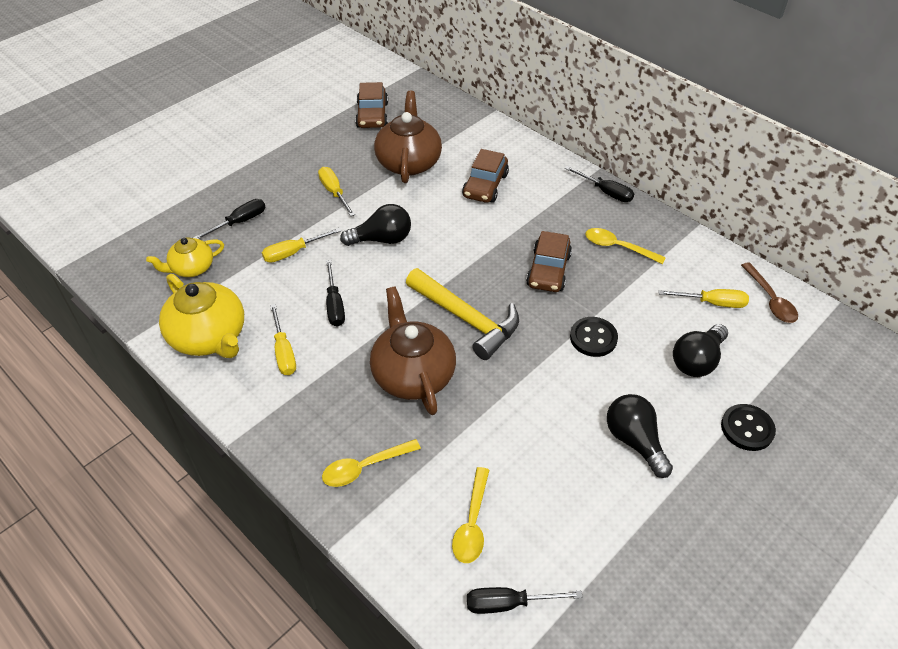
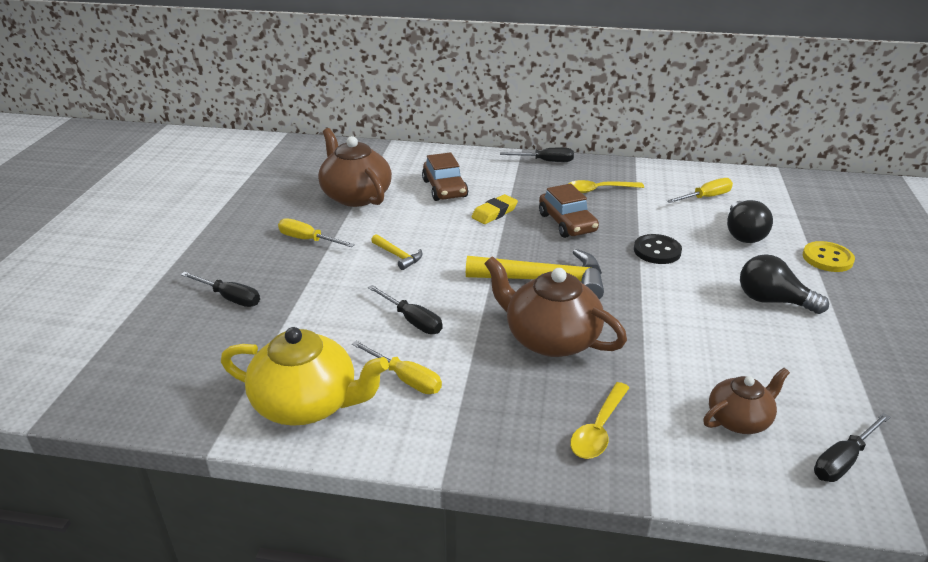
camera: 35 degrees left, 15 degrees down
(191, 268) = (216, 356): yellow teapot -> none
(239, 222) = (230, 298): black screwdriver -> black screwdriver turned 105 degrees clockwise
(293, 252) = (320, 298): yellow screwdriver -> none
(372, 115) = (279, 176): brown car -> none
(382, 239) = (398, 256): black light bulb -> yellow hammer
(472, 523) = (739, 419): yellow spoon -> brown teapot
(499, 230) = (494, 213): none -> yellow eraser
(747, 428) = (827, 258): black button -> yellow button
(770, 299) = (737, 181): brown spoon -> none

